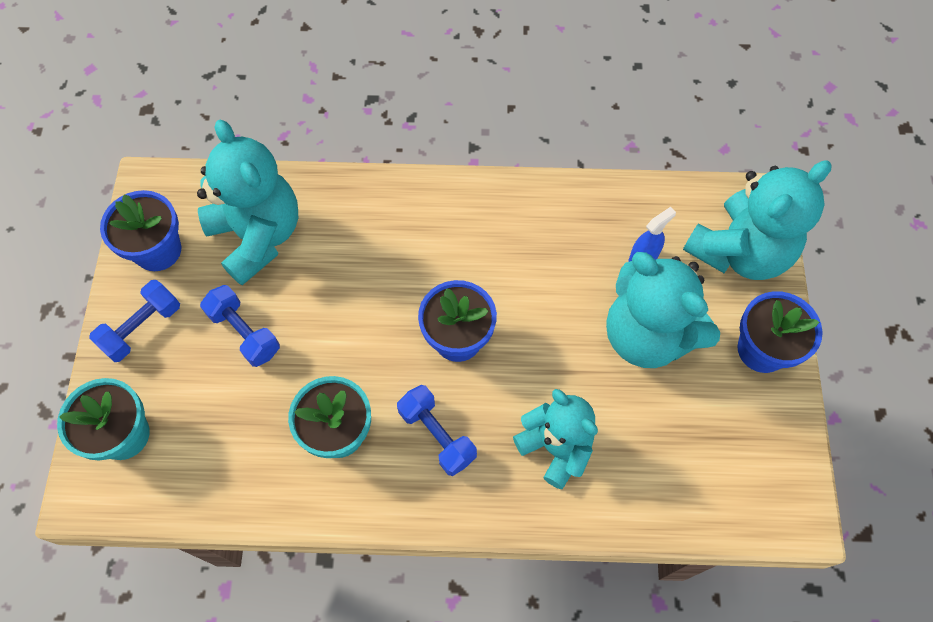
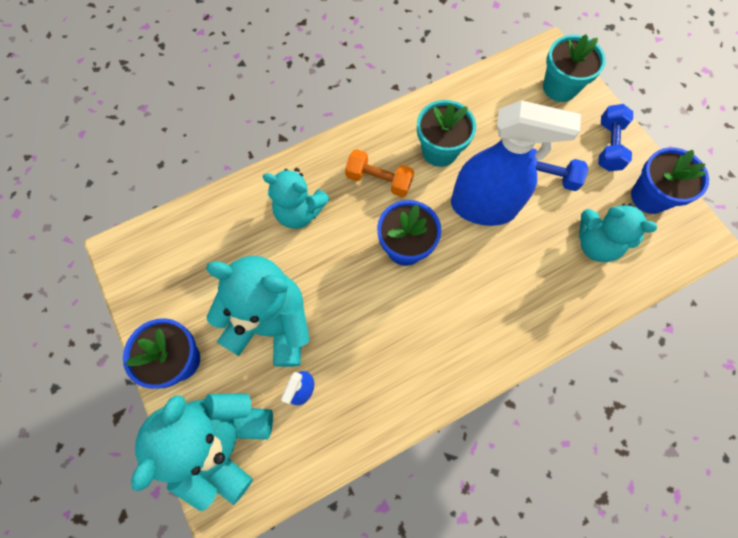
camera: 150 degrees right, 5 degrees up
(258, 236) = (595, 244): turquoise teddy bear -> turquoise teddy bear, size x0.66
(340, 336) = (483, 207): none -> blue spray bottle
(437, 435) = (379, 180): blue dumbbell -> orange dumbbell

